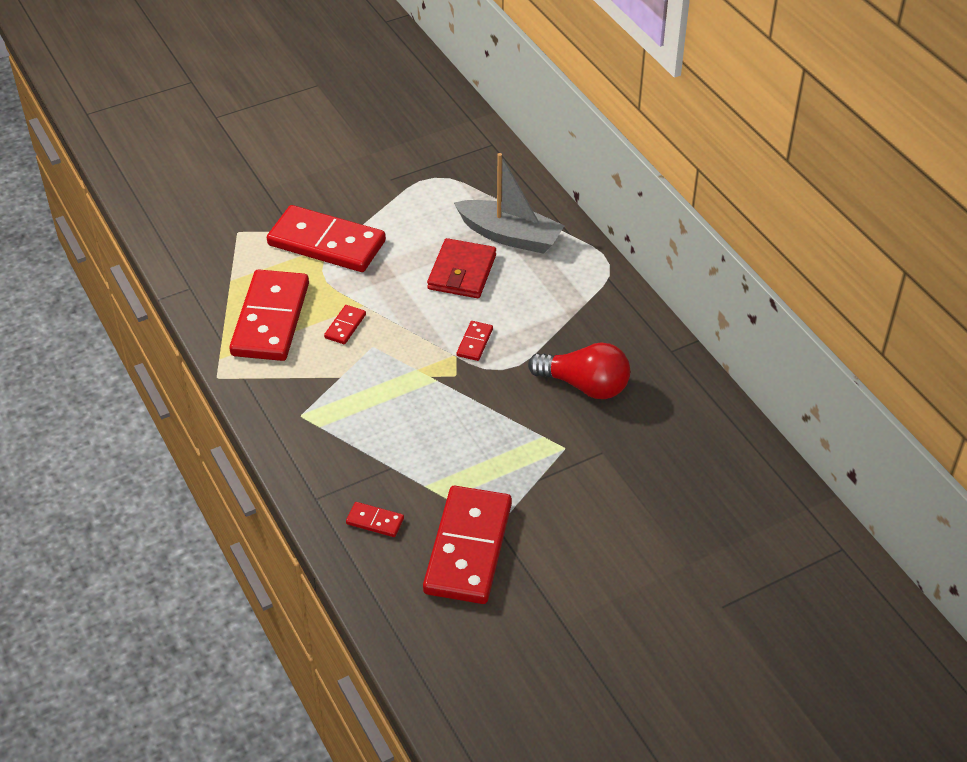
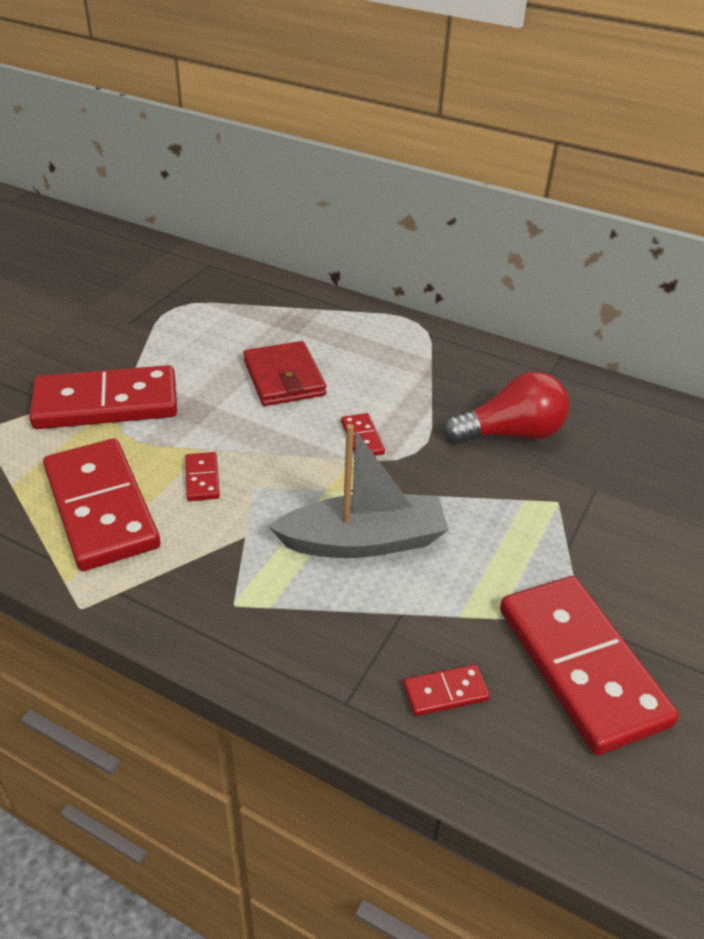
camera: 35 degrees left, 5 degrees down
(510, 236) = (301, 331): grey boat -> grey boat (363, 541)

